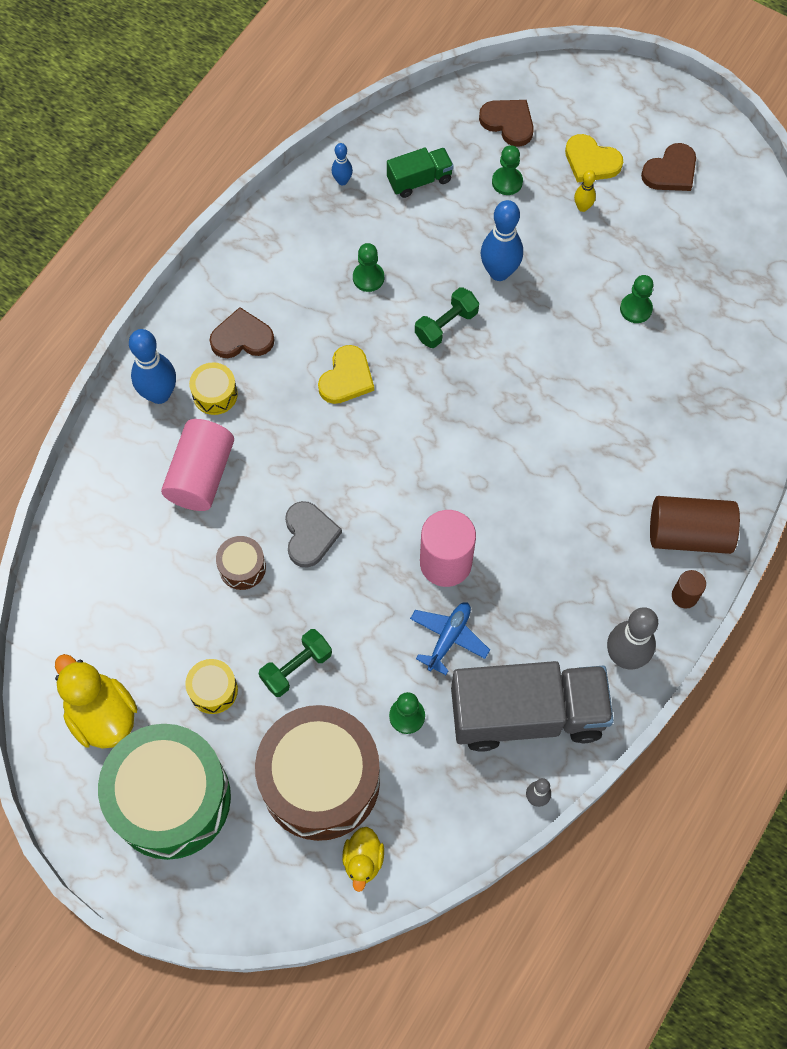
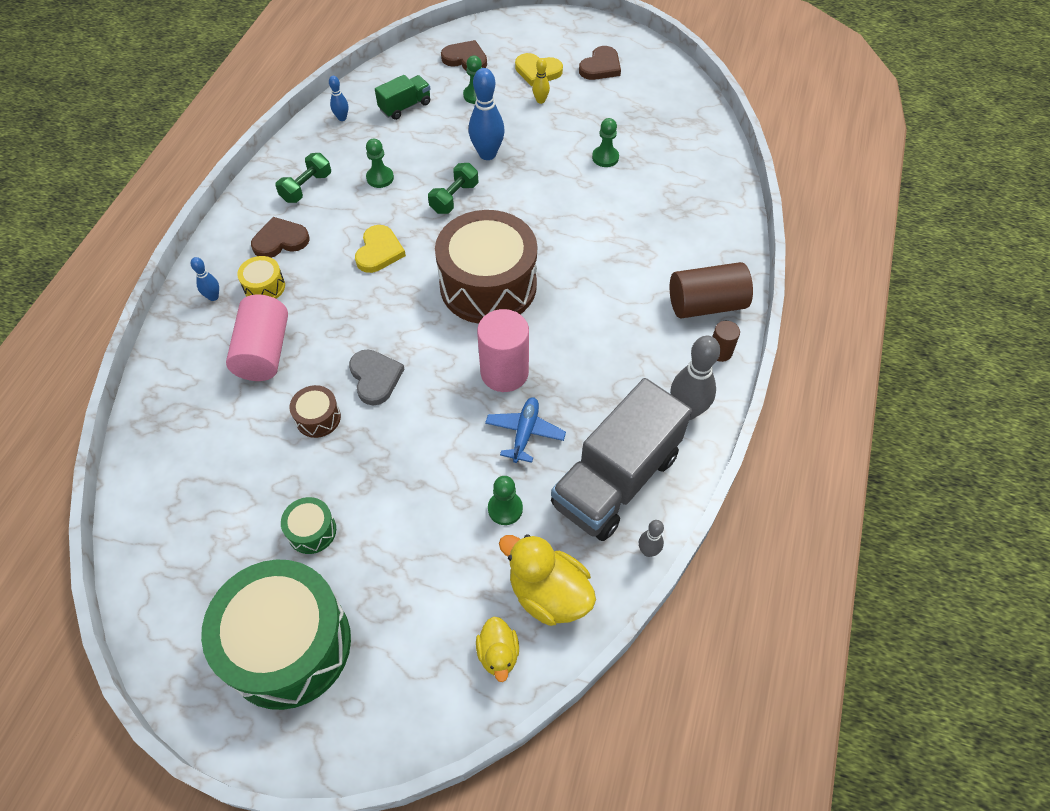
camera: 15 degrees left, 10 degrees down
(102, 715) = (203, 582): yellow duck -> yellow duck (548, 594)
(159, 394) = (213, 297): blue bowling pin -> blue bowling pin, size x0.52
(213, 690) = (312, 531): yellow drum -> green drum
(296, 667) = (389, 491): green dumbbell -> green dumbbell (306, 187)
(320, 780) = (436, 588): brown drum -> brown drum (488, 285)
(527, 714) = (616, 480): grey truck -> grey truck turned 150 degrees clockwise

